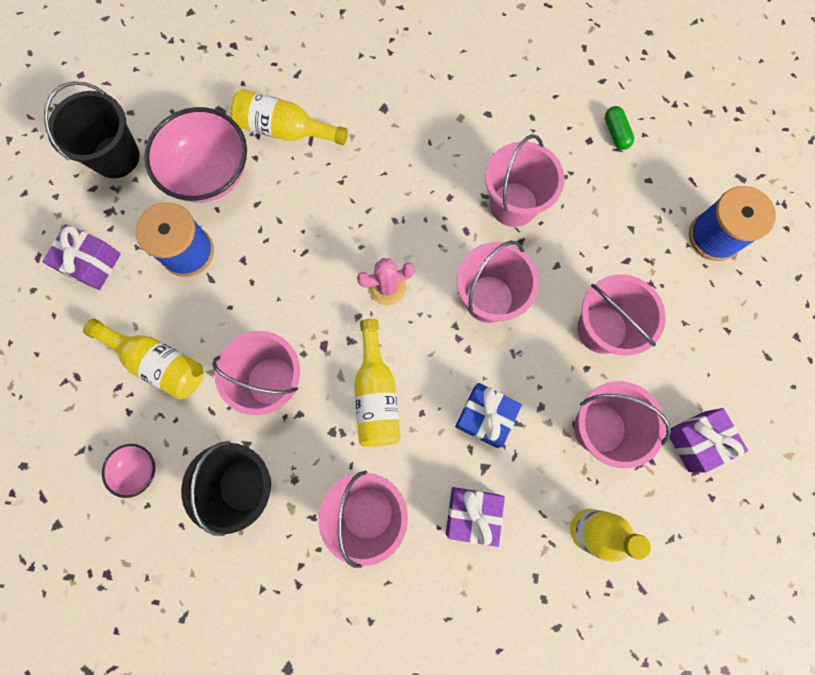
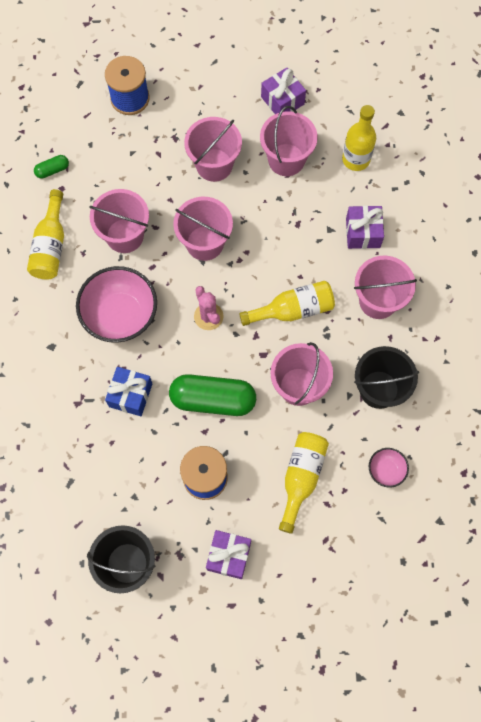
camera: 100 degrees left, 5 degrees down
(210, 174) = (132, 477): pink bowl -> pink bowl (120, 315)
(279, 276) = (213, 399): none -> green capsule
(285, 130) = (82, 423): yellow bottle -> yellow bottle (51, 246)
(485, 417) = (294, 233): blue gift -> blue gift (130, 395)

